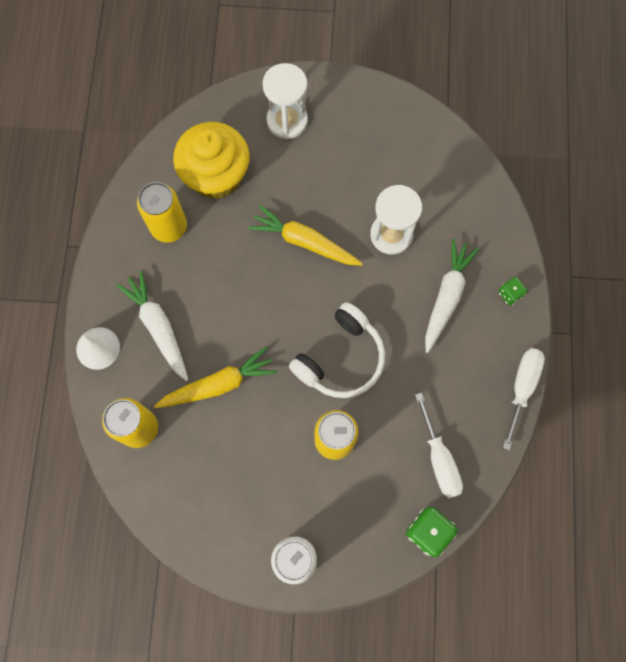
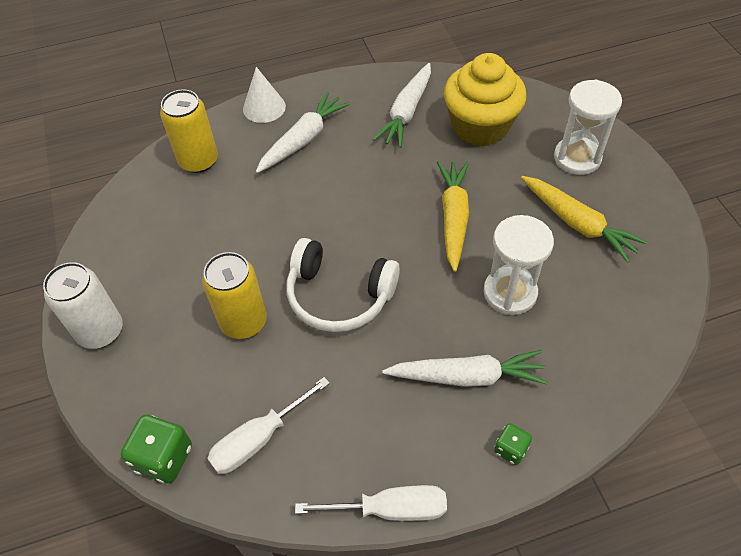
camera: 70 degrees right, 20 degrees down
(169, 227) = (406, 112): yellow can -> white carrot
(218, 384) = (265, 203): yellow carrot -> yellow carrot (577, 223)

